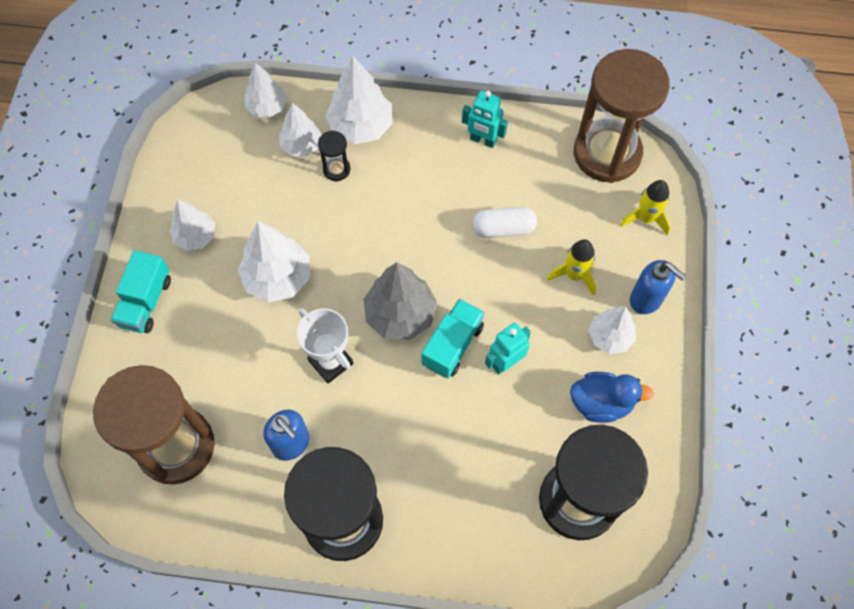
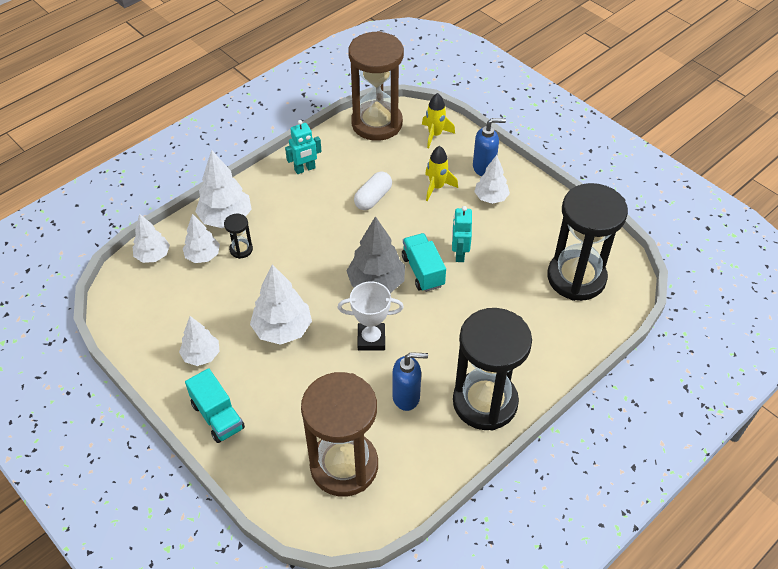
camera: 50 degrees left, 15 degrees down
(601, 403) = (527, 228): blue duck -> none

